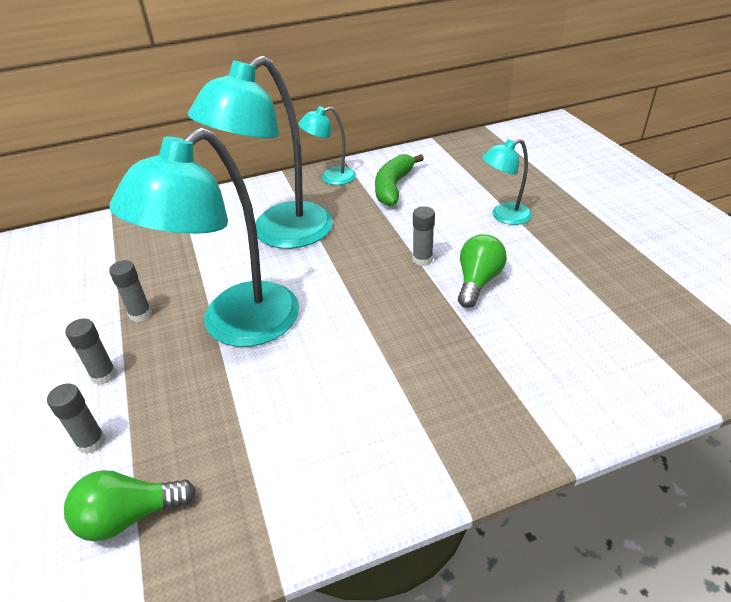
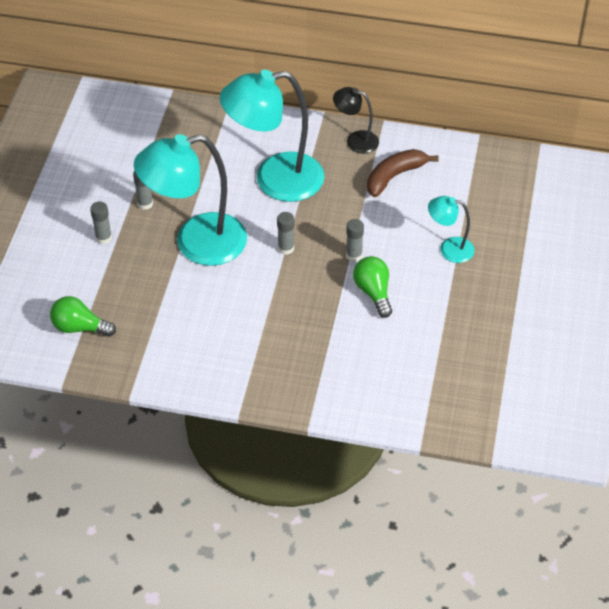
camera: 30 degrees right, 10 degrees up
(91, 442) = (79, 277): grey glue stick -> grey glue stick (286, 248)
(331, 177) = (355, 140): turquoise lamp -> black lamp
(393, 187) = (394, 176): green banana -> brown banana
(477, 281) = (373, 292): green light bulb -> green light bulb turned 75 degrees counterclockwise

